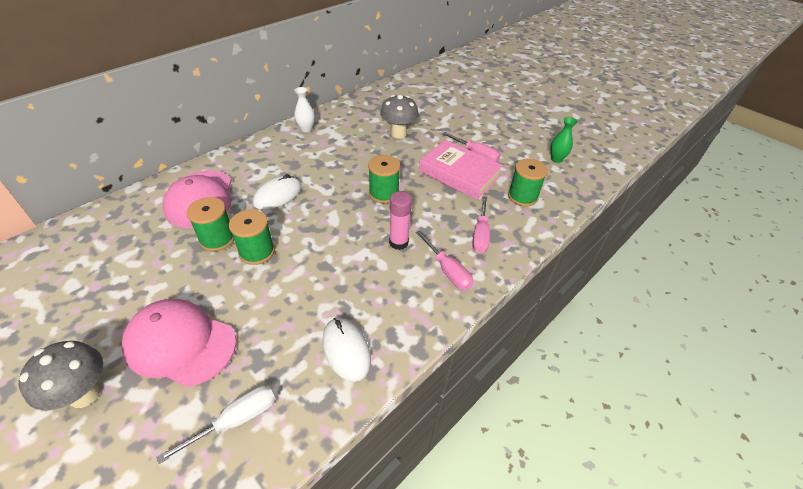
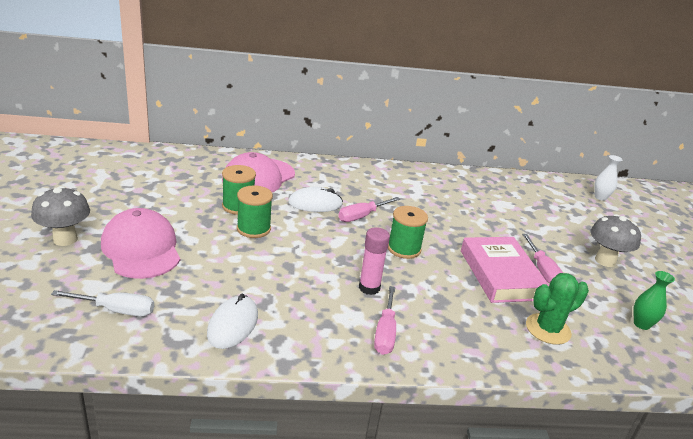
camera: 40 degrees right, 15 degrees down
(306, 129) = (397, 173): white vase -> white vase (600, 197)
(398, 134) = (479, 215): grey mushroom -> grey mushroom (605, 261)
(480, 235) = (455, 329): pink screwdriver -> pink screwdriver (361, 216)
(522, 196) = (548, 329): green spool -> green cactus

